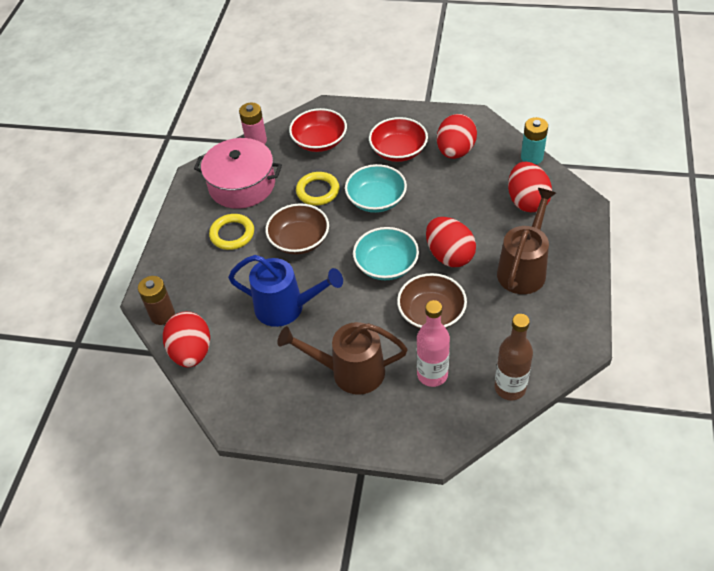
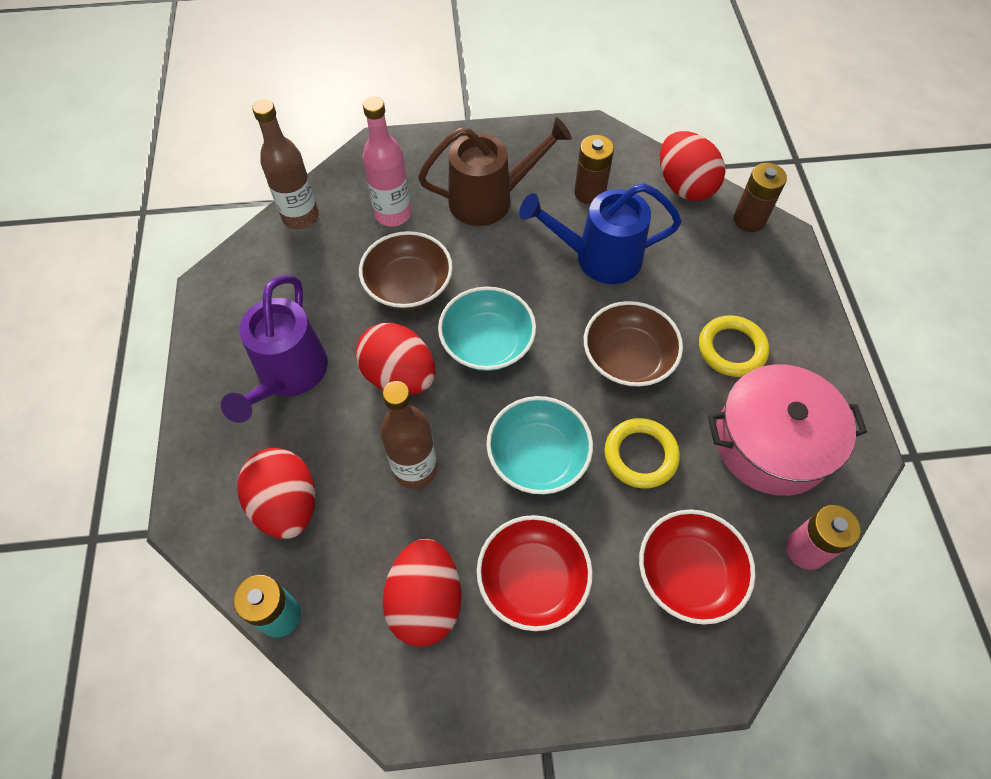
camera: 160 degrees right, 10 degrees up
(268, 362) = (589, 192): none -> brown battery
(449, 205) = (415, 469): none -> brown bottle
(524, 268) = (288, 376): brown watering can -> purple watering can

